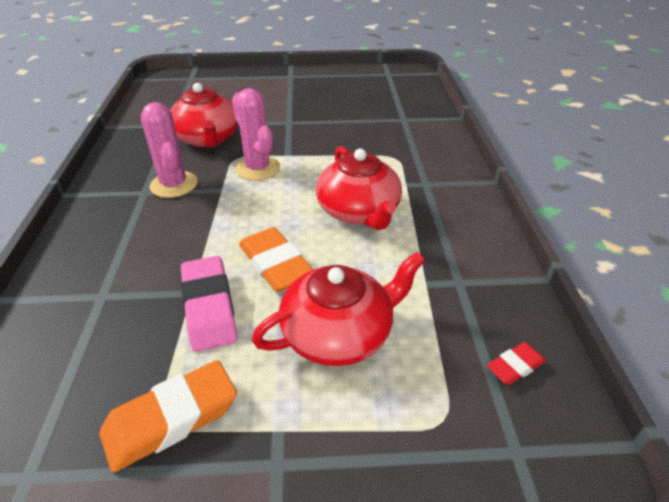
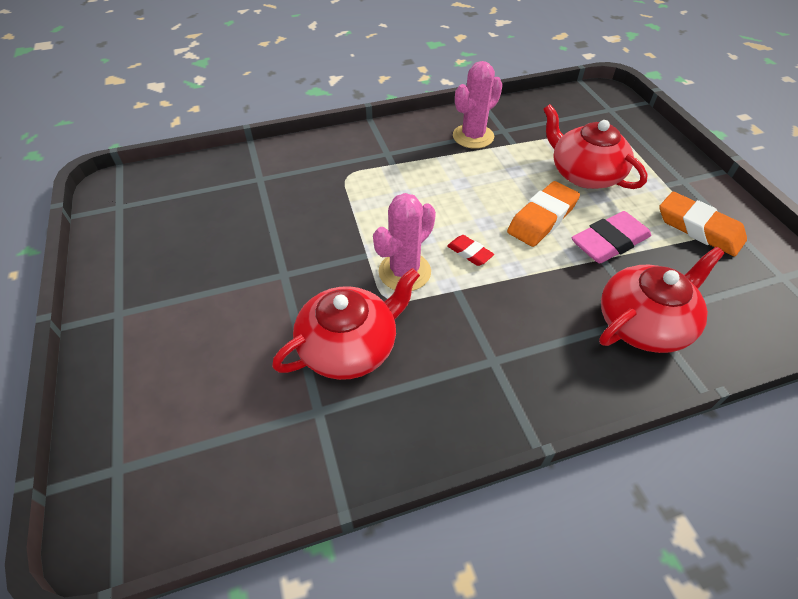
camera: 105 degrees left, 10 degrees up
(174, 185) = (467, 337): pink cactus -> pink cactus (473, 136)
(359, 211) = (448, 185): red teapot -> red teapot (644, 323)
(515, 366) = (559, 109): red eraser -> red eraser (469, 253)

